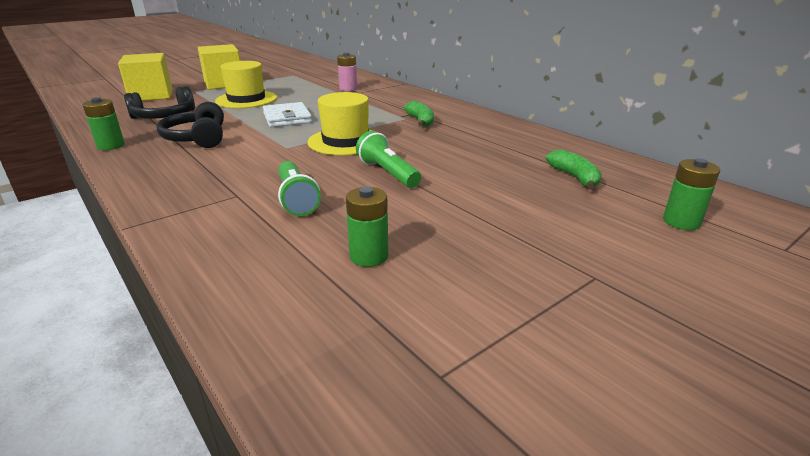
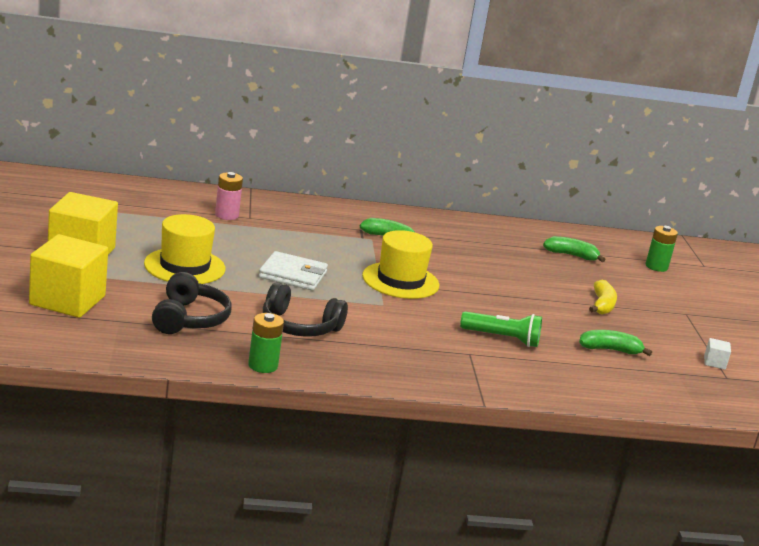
camera: 60 degrees left, 5 degrees down
(369, 256) = (610, 350): green battery -> green banana
(388, 173) = (492, 296): green flashlight -> none
(475, 347) = (714, 362): none -> white cube
(487, 221) = (602, 305): none -> yellow banana

